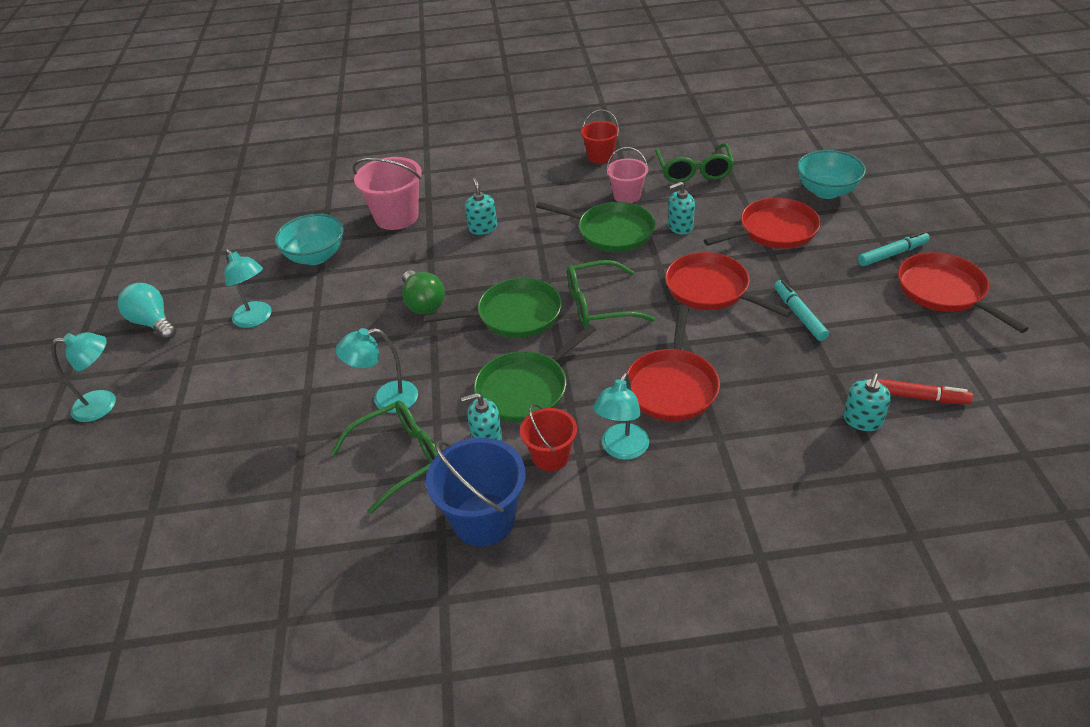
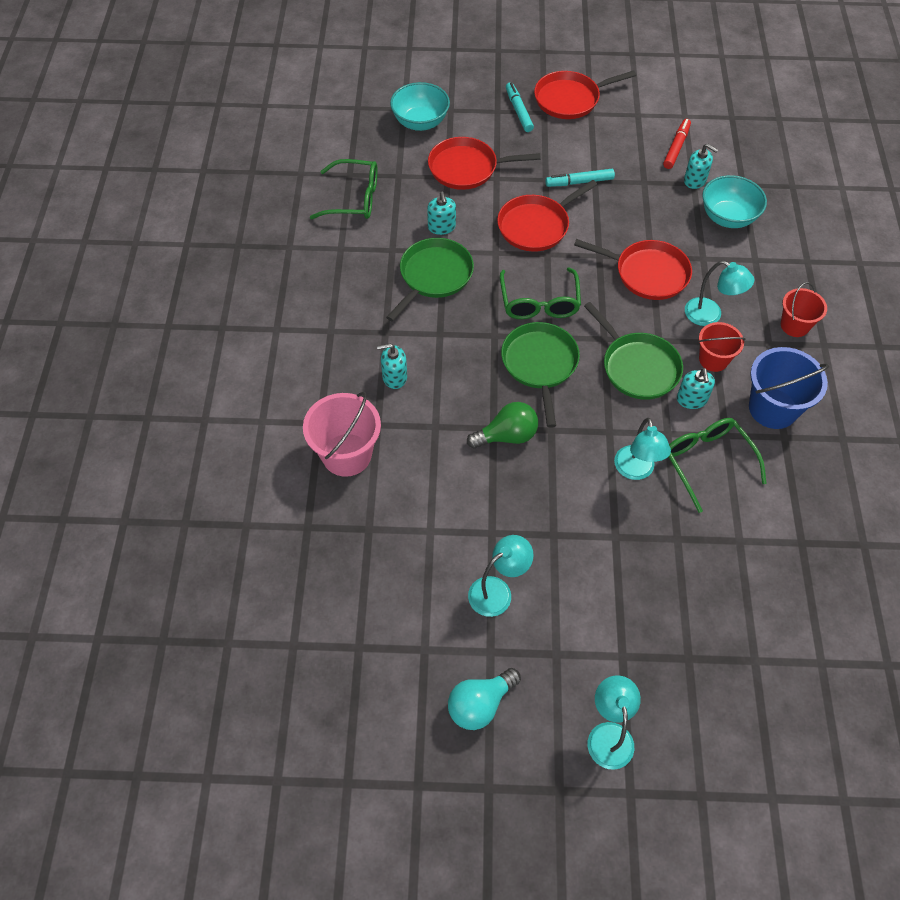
camera: 85 degrees left, 15 degrees up
(316, 256) = (399, 536): turquoise bowl -> turquoise bowl (728, 217)
(600, 156) = (297, 263): red bucket -> red bucket (794, 325)
(627, 196) = (378, 255): pink bucket -> none
(774, 230) = (466, 168): red pan -> red pan turned 75 degrees counterclockwise

